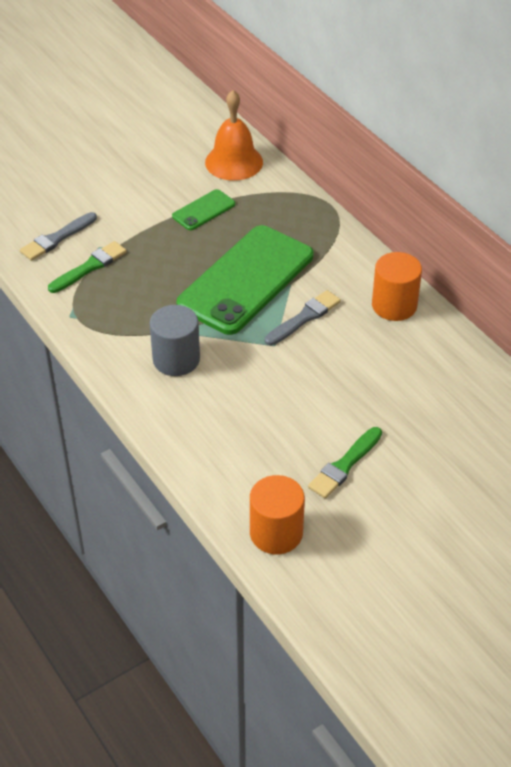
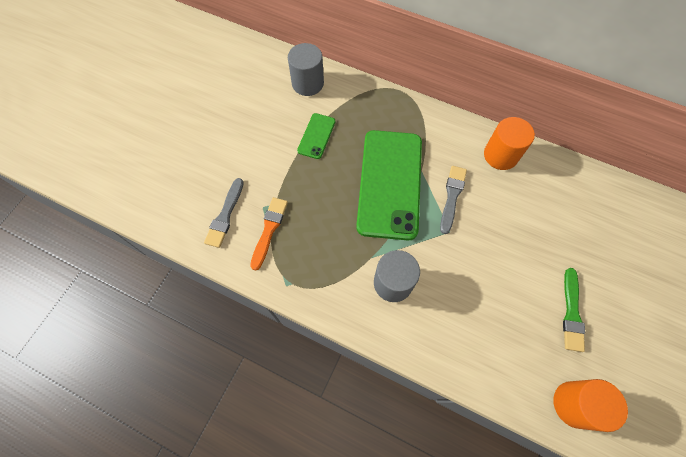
camera: 30 degrees left, 20 degrees up
(89, 267) = (269, 230): green brush -> orange brush
(234, 162) = (308, 83): orange bell -> grey cylinder

